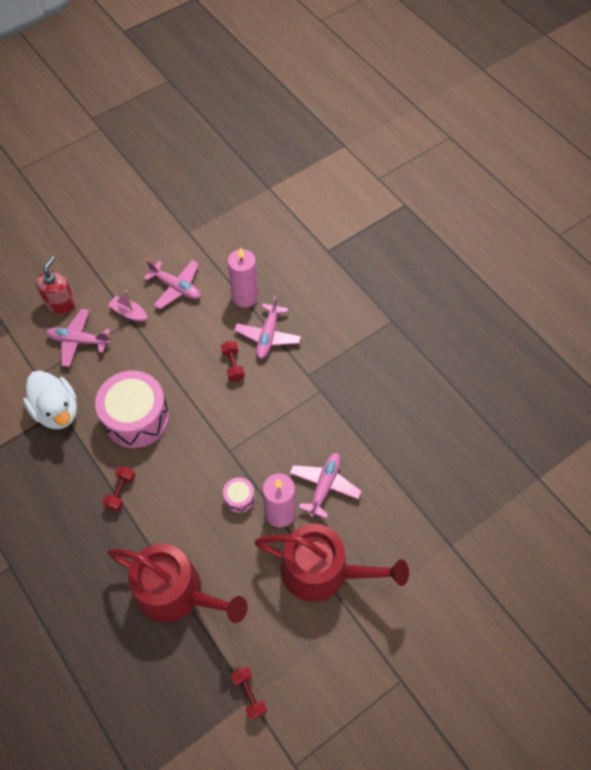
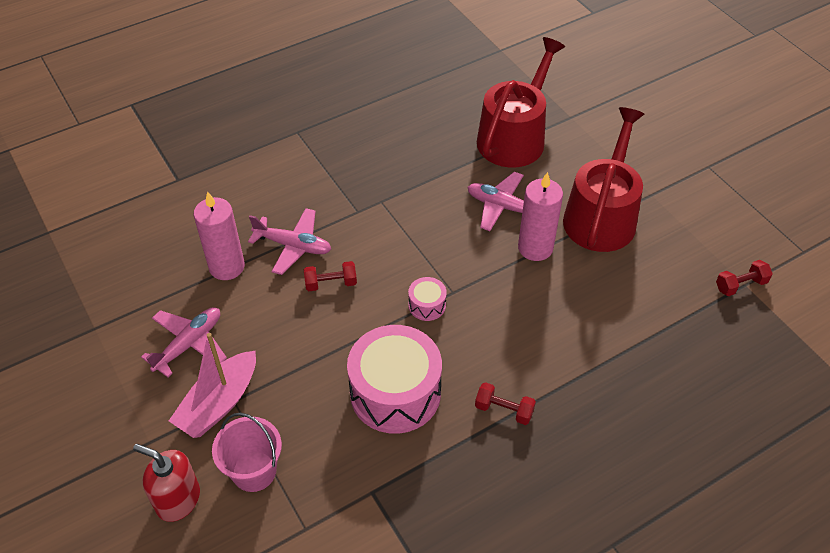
camera: 85 degrees left, 10 degrees down
(57, 411) = (372, 496): white duck -> none
(78, 341) = (254, 471): pink plane -> pink bucket
(129, 313) = (219, 403): pink boat -> pink boat, size x1.68
(176, 592) = (635, 349): red watering can -> red watering can (515, 136)
(239, 498) = (516, 284): pink drum -> pink drum (427, 305)

